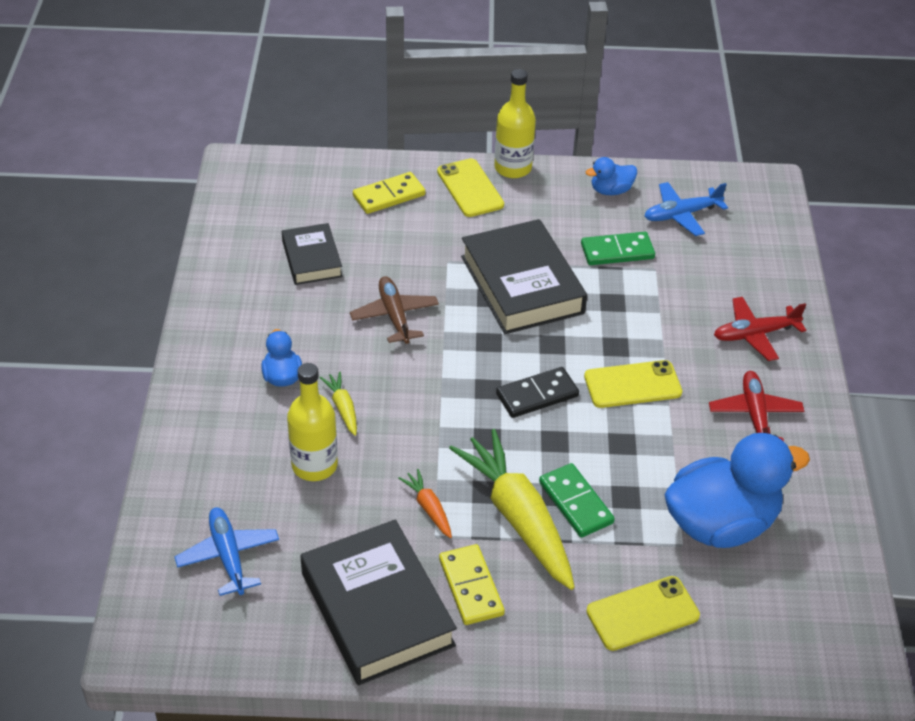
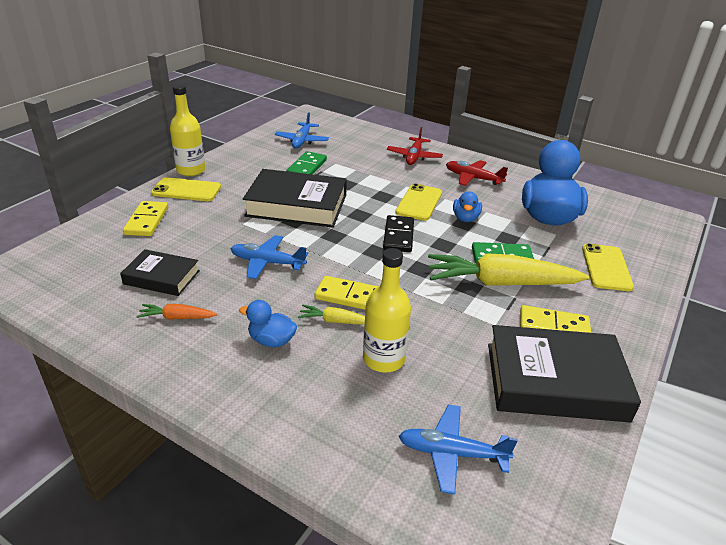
camera: 60 degrees left, 10 degrees down
(390, 401) = (349, 296): none -> yellow domino
(394, 316) = (267, 262): brown plane -> blue plane
(428, 508) = (468, 318): orange carrot -> orange carrot (177, 317)
(611, 190) = (255, 151): blue duck -> blue duck (465, 218)

